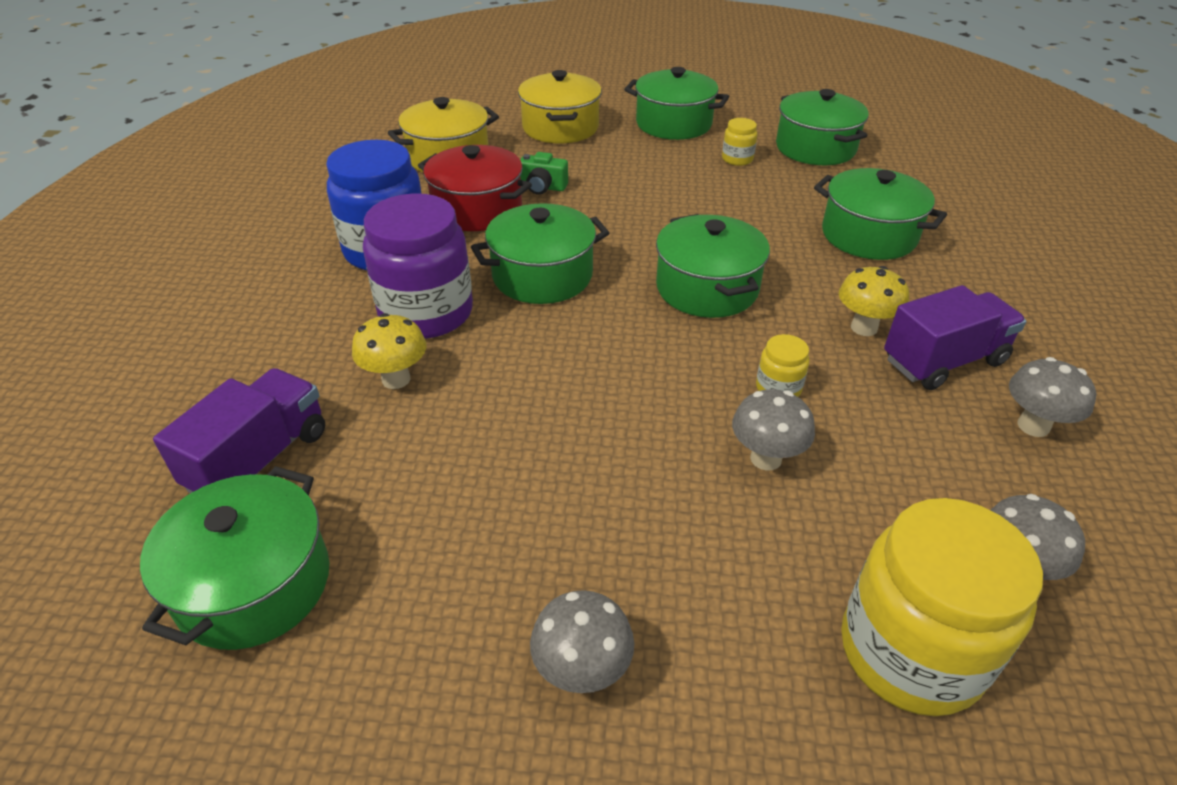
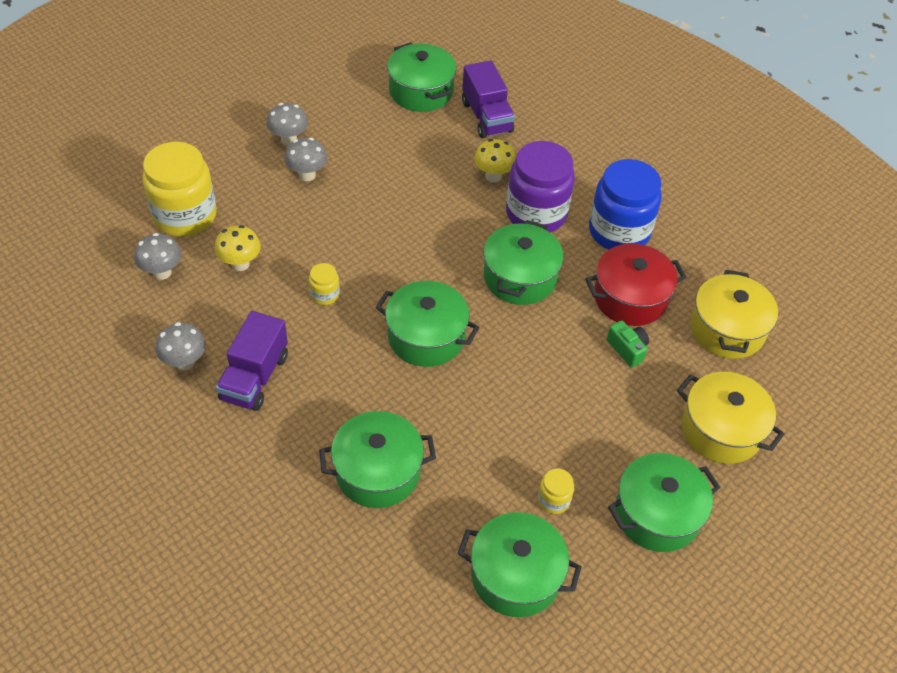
camera: 130 degrees right, 10 degrees up
(542, 187) = (627, 349): green camera -> green camera turned 90 degrees clockwise
(766, 458) = (297, 253): grey mushroom -> grey mushroom (307, 175)
(864, 327) = (315, 372): yellow mushroom -> yellow mushroom (240, 264)

